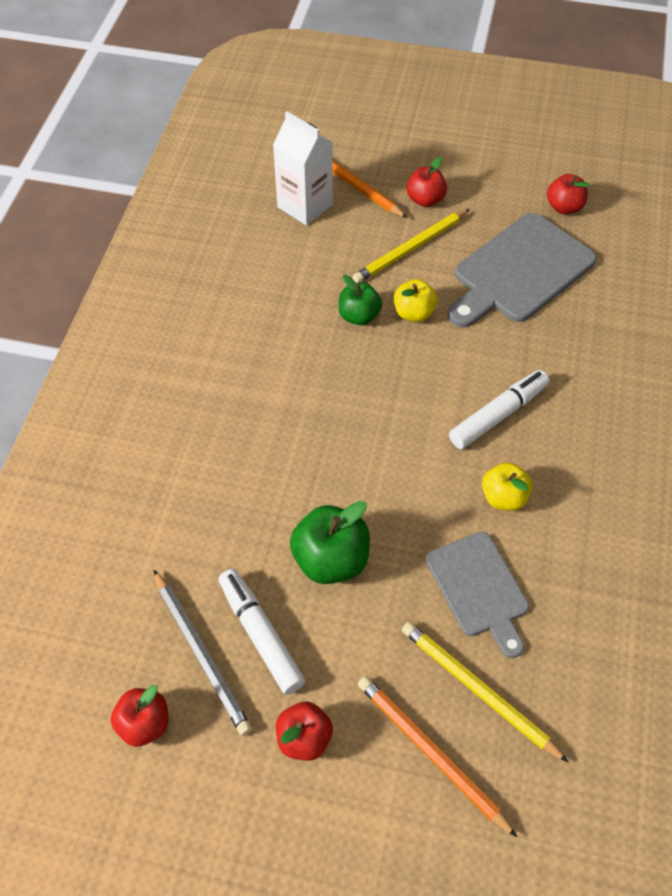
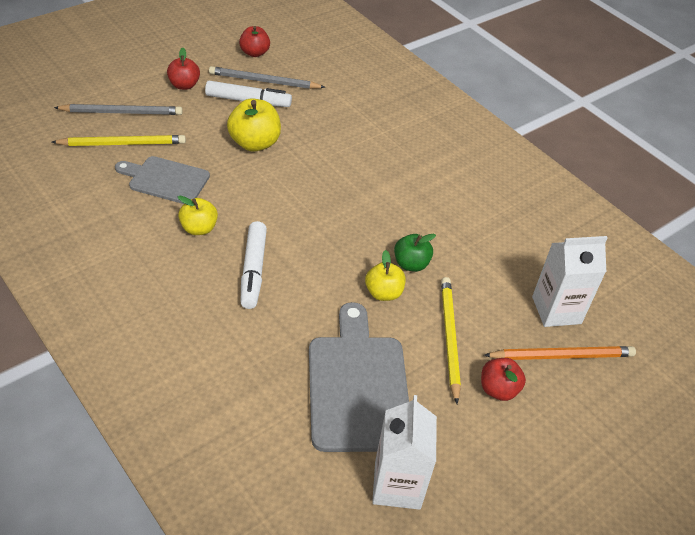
camera: 125 degrees right, 10 degrees down
(331, 560) = (254, 143): green apple -> yellow apple
(431, 753) = (122, 112): orange pencil -> grey pencil
(564, 207) = (397, 485): red apple -> white carton

